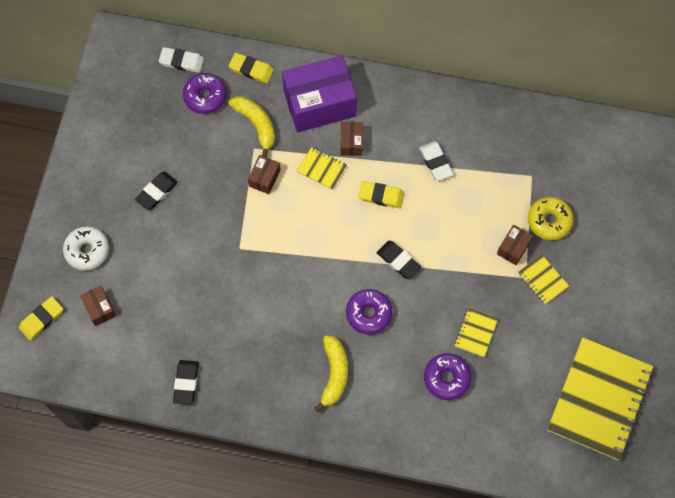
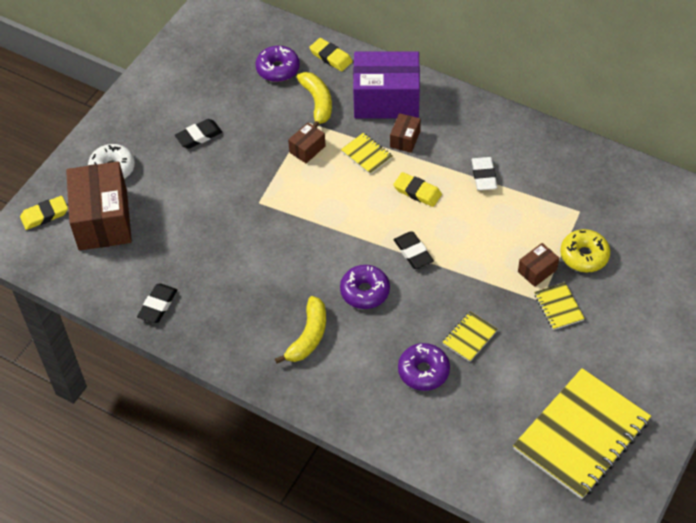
camera: 20 degrees right, 15 degrees down
(100, 308) = (103, 220): brown box -> brown box, size x2.23
(181, 61) = (267, 36): white eraser -> none

